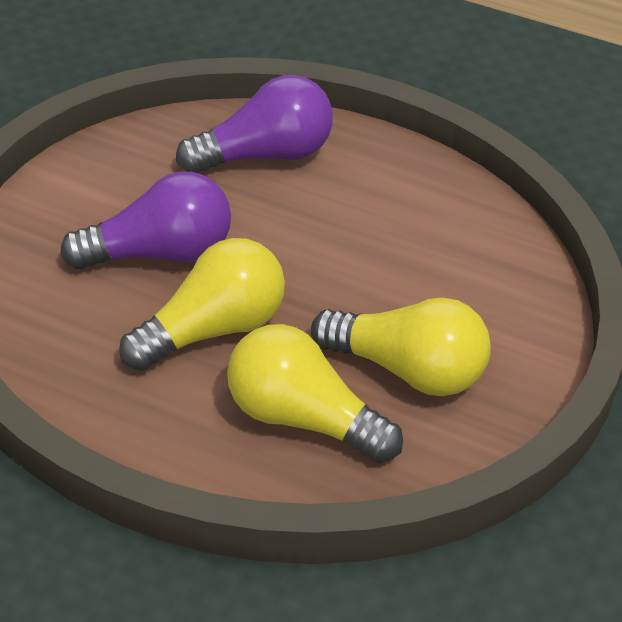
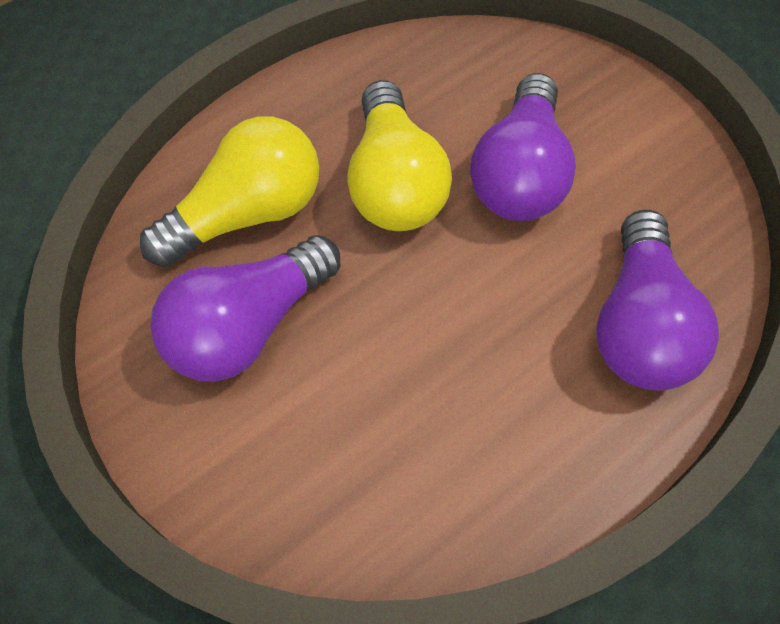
camera: 115 degrees right, 15 degrees up
(409, 368) = (248, 326): yellow light bulb -> purple light bulb

